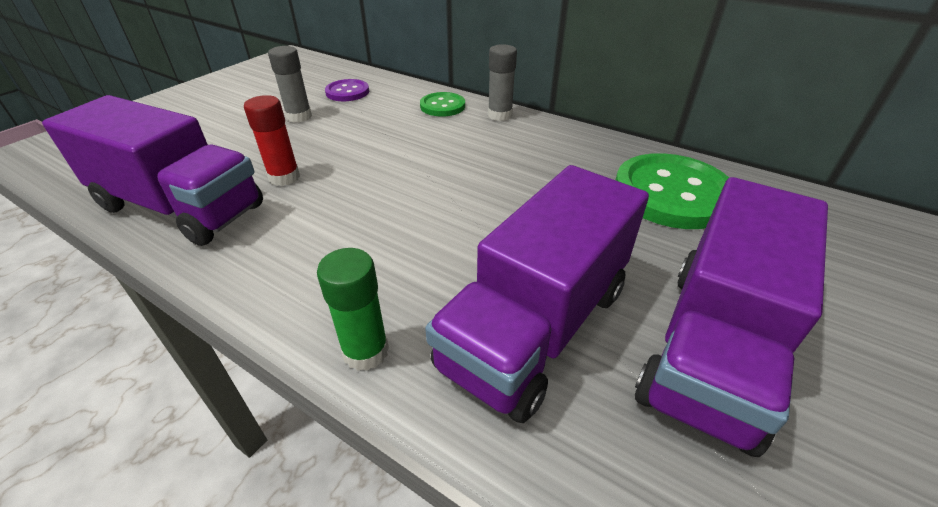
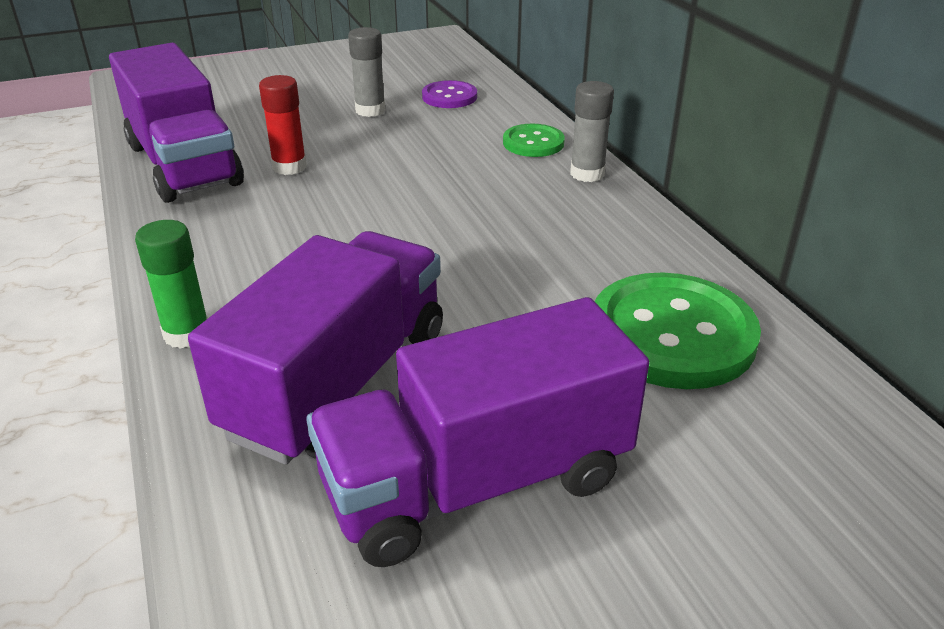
camera: 35 degrees right, 5 degrees down
(536, 326) = (339, 383): purple truck -> purple truck turned 135 degrees clockwise

